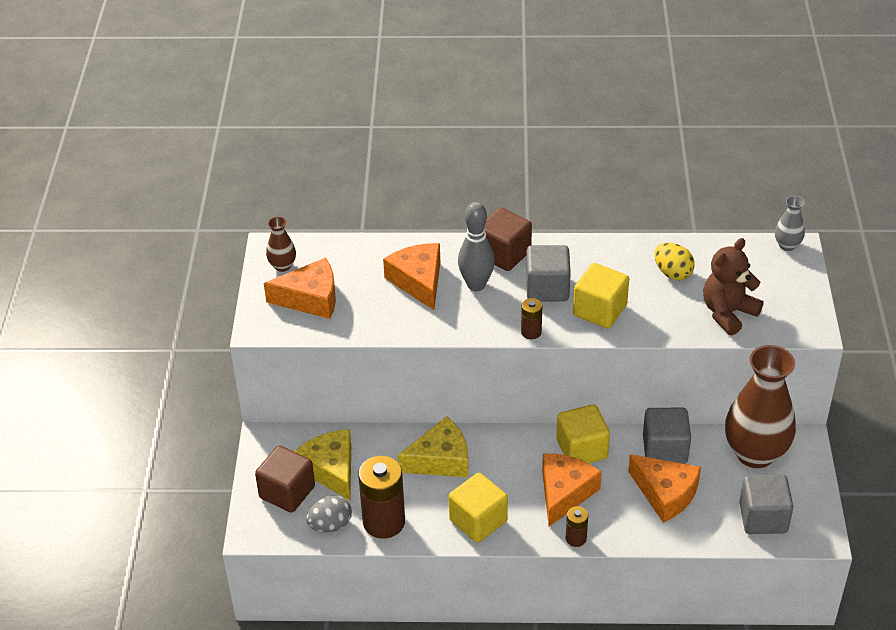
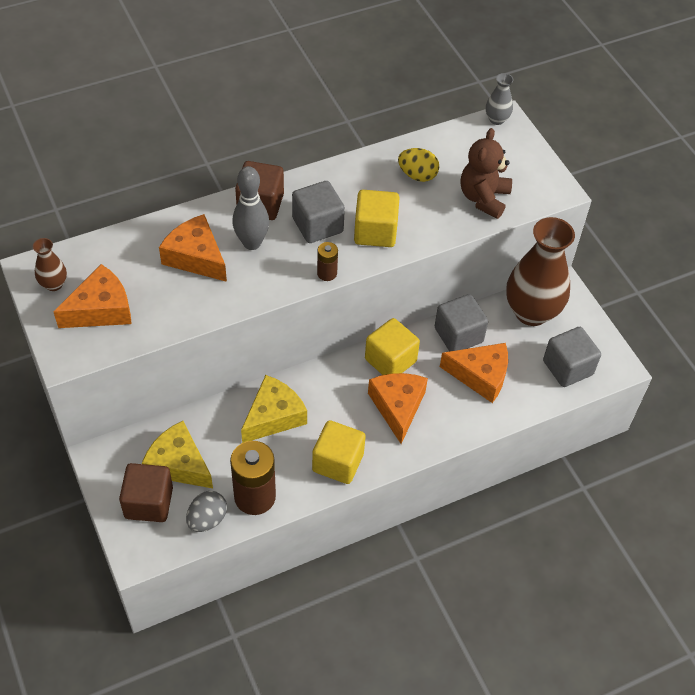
camera: 30 degrees left, 10 degrees up
(576, 538) = (429, 446): brown battery -> none

